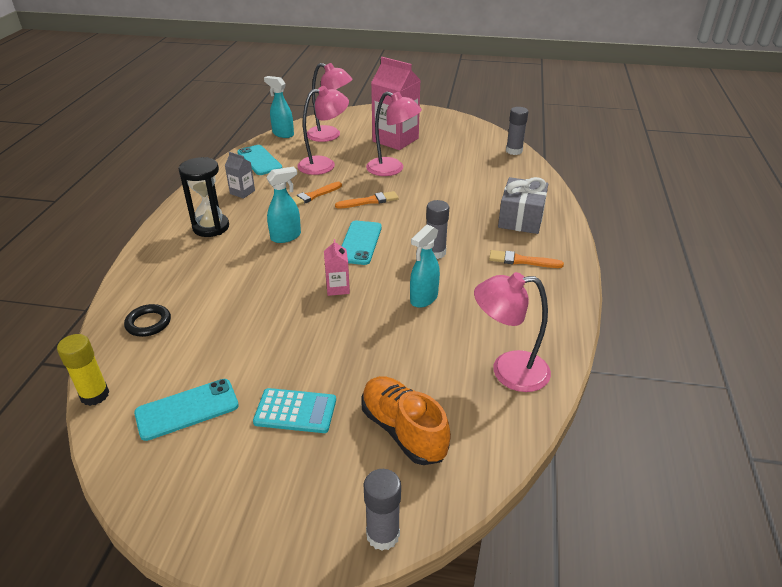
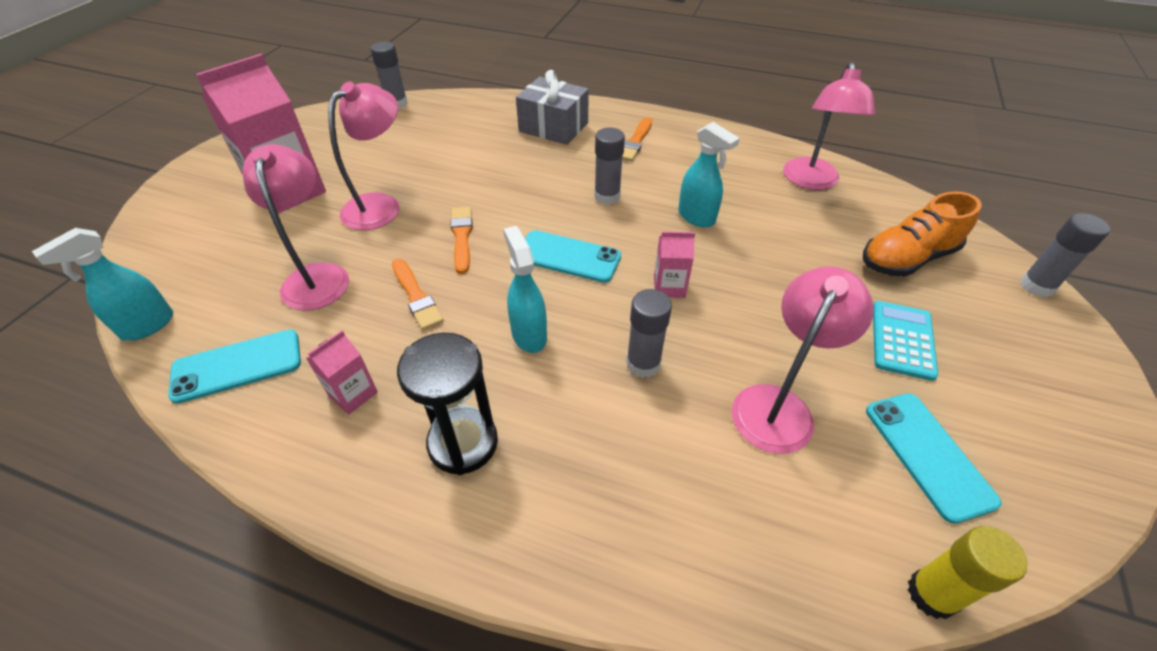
camera: 80 degrees left, 10 degrees up
(148, 323) = (746, 528): black ring -> none
(242, 192) = (353, 394): grey carton -> pink carton
(265, 280) = (643, 364): none -> grey glue stick
(330, 136) = (212, 261): pink lamp -> pink lamp (778, 405)

